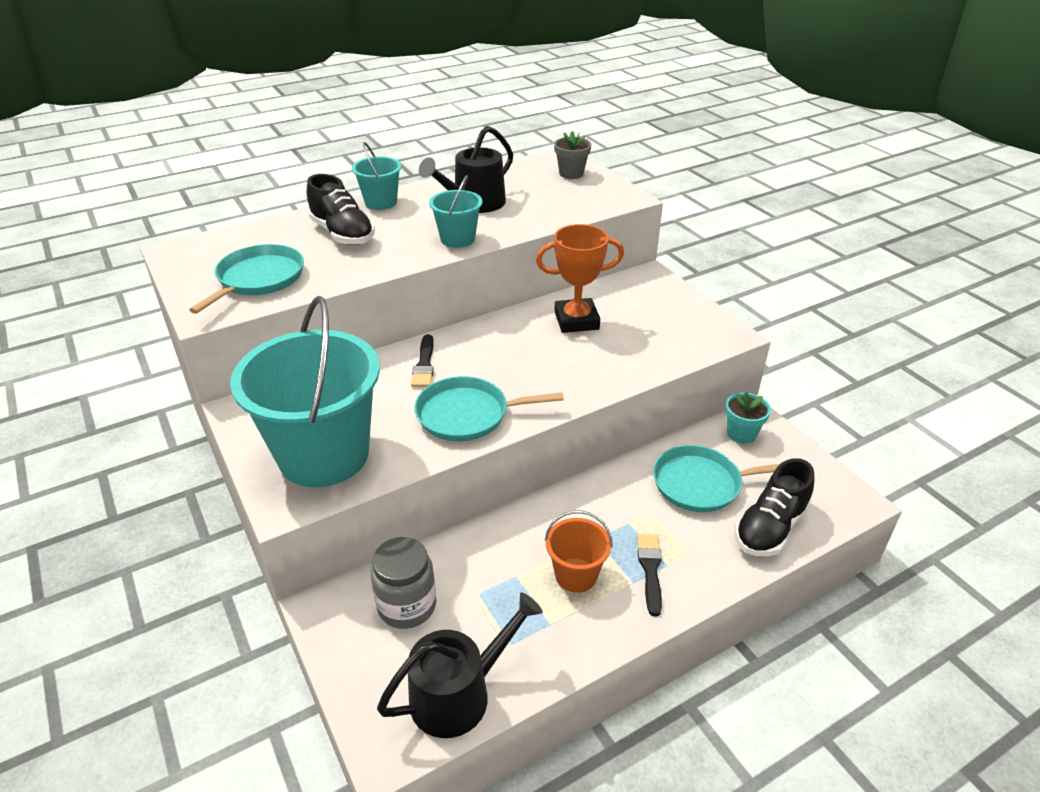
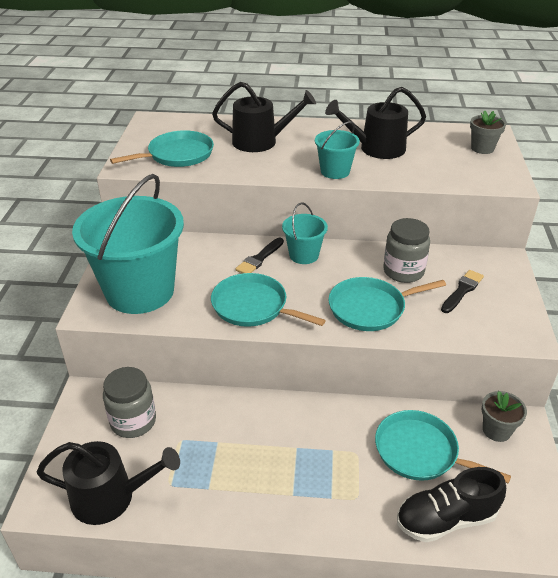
camera: 35 degrees right, 0 degrees up
(342, 234) = (260, 142): black shoe -> black watering can
(381, 202) = (310, 127): turquoise bucket -> turquoise bucket (304, 255)
(576, 320) = (403, 271): orange trophy -> grey jar
(576, 575) = (257, 465): orange bucket -> none
(581, 366) = (370, 308): none -> turquoise pan
(650, 570) = (314, 493): black brush -> black brush (462, 290)
(741, 434) = (496, 430): turquoise flower pot -> grey flower pot

